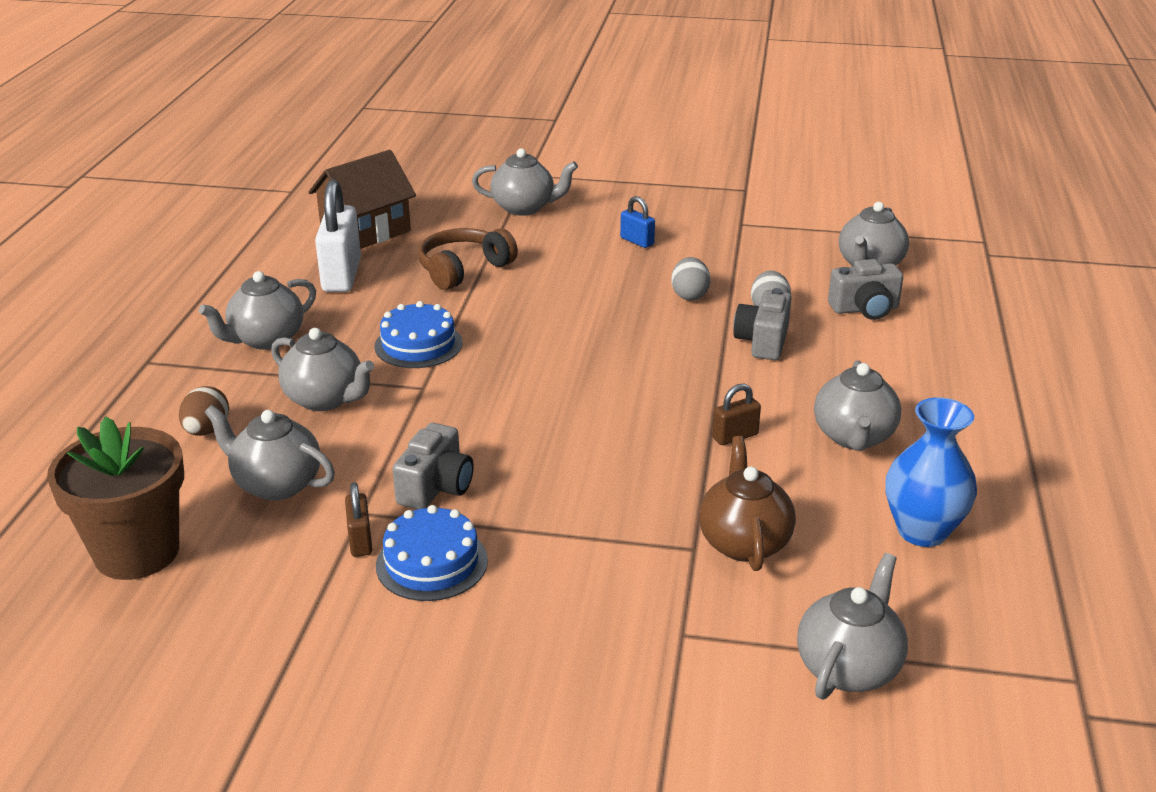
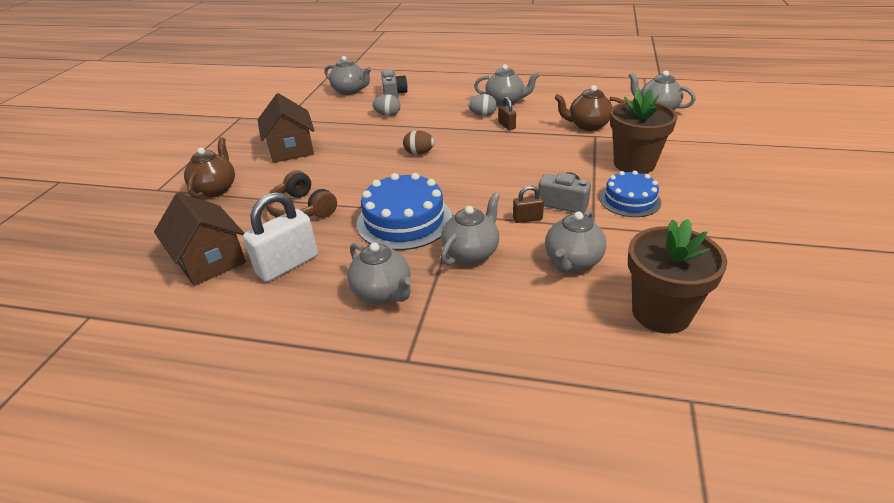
camera: 85 degrees left, 5 degrees up
(207, 430) = (513, 304): brown egg -> brown egg (419, 153)
(342, 276) = (287, 265): white padlock -> white padlock turned 45 degrees counterclockwise
(360, 541) = (619, 224): brown padlock -> brown padlock (527, 219)
(418, 345) = (404, 220): blue cake -> blue cake, size x1.59
(525, 208) = (216, 189): grey teapot -> brown teapot
(566, 587) = (634, 164): none -> brown flower pot
(637, 241) = (291, 149): blue padlock -> brown house
(689, 295) = (366, 134): grey egg -> grey egg (482, 115)
(762, 342) = (420, 117): grey camera -> none
(922, 531) = (570, 94): blue vase -> none

